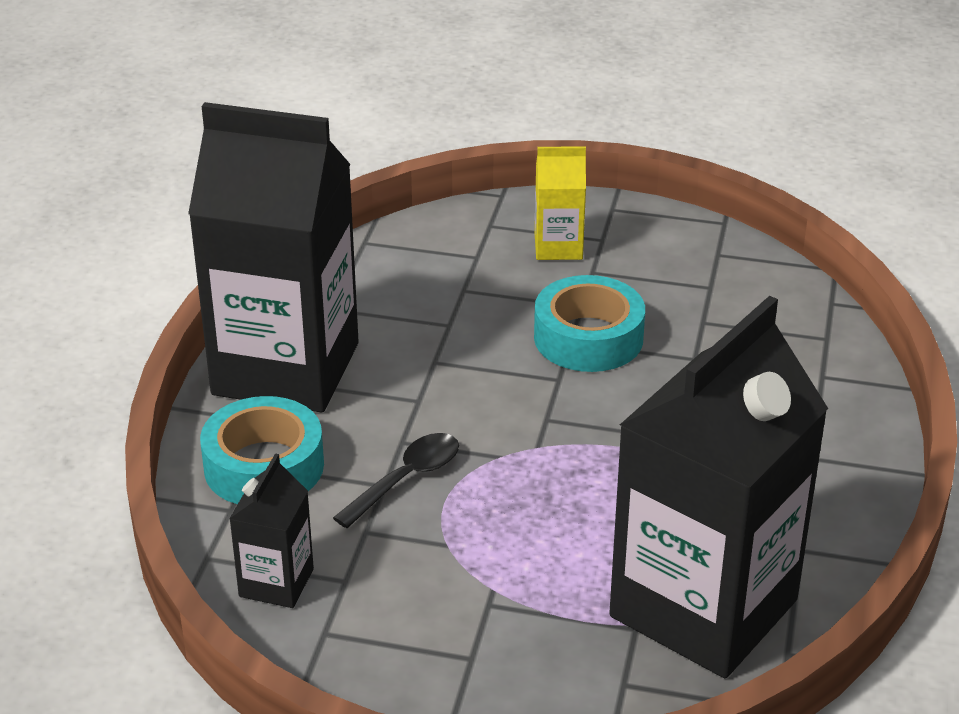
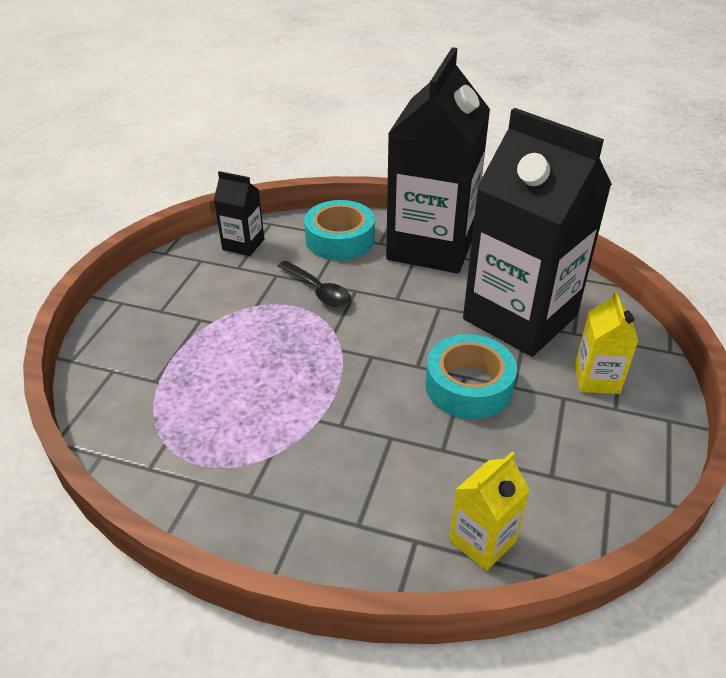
camera: 95 degrees right, 5 degrees up
(703, 608) = (159, 415): black carton -> black carton (520, 317)
(808, 333) = (482, 541): none -> yellow carton

